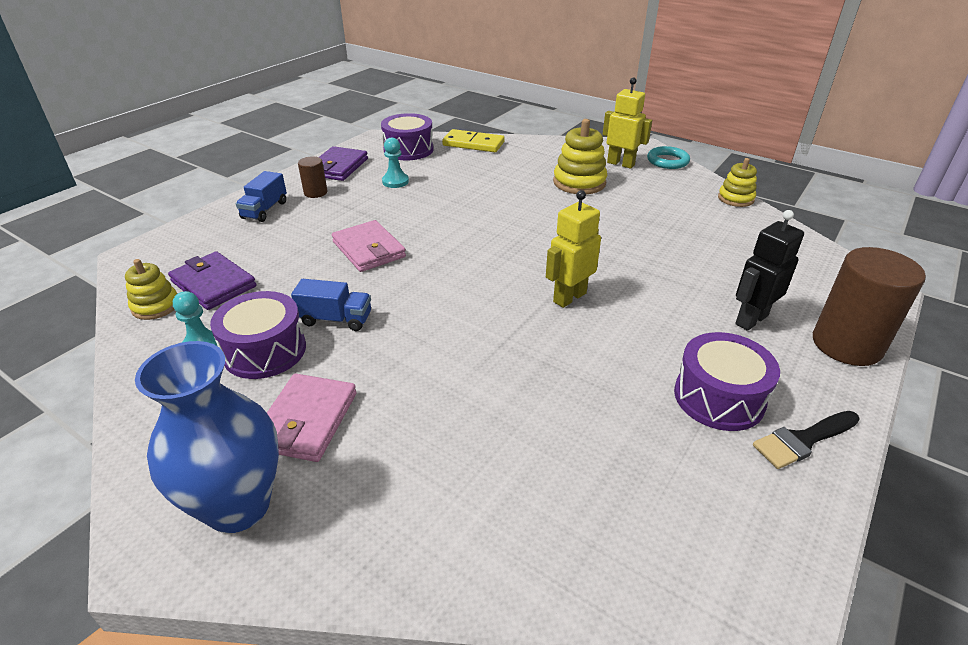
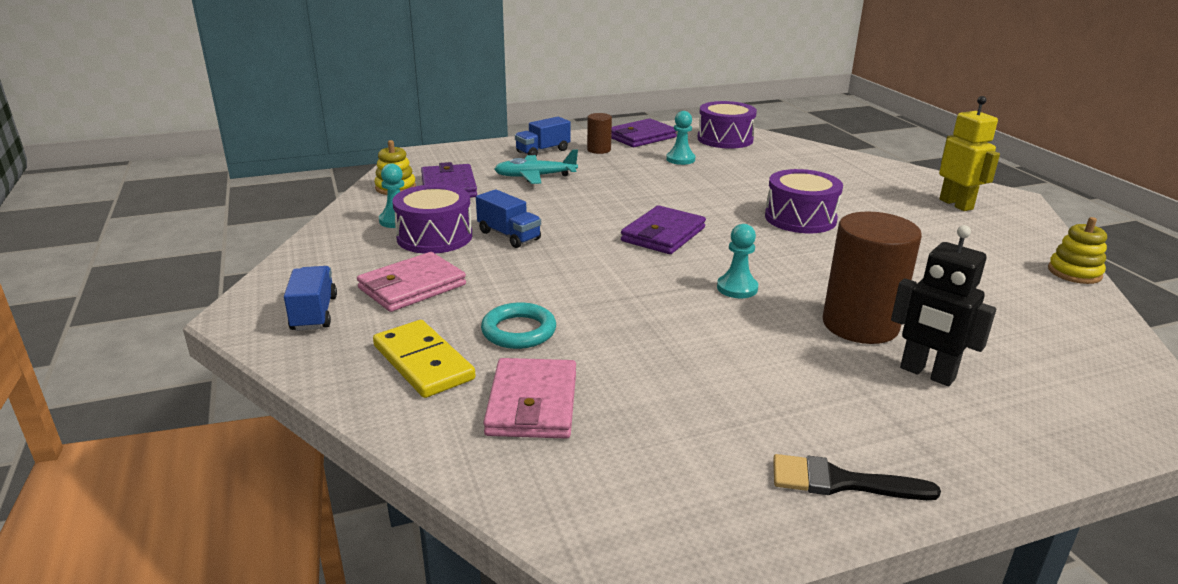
camera: 35 degrees right, 10 degrees down
(238, 506) = (314, 313): blue vase -> blue truck
(288, 242) = (535, 176): none -> turquoise plane
(369, 249) = (594, 199): pink wallet -> pink wallet (532, 403)
(463, 266) = (663, 234): none -> purple wallet
(473, 144) = (799, 149): yellow domino -> yellow domino (423, 362)
(569, 297) = (737, 288): yellow robot -> turquoise pawn
(579, 183) = (878, 207): yellow stacking toy -> none
(667, 161) = (1026, 217): turquoise ring -> turquoise ring (519, 331)
(719, 397) = (791, 413): purple drum -> purple drum (800, 218)
(751, 319) = (927, 374): black robot -> black robot turned 135 degrees counterclockwise
(846, 345) = (1029, 439): brown cylinder -> brown cylinder (860, 325)

